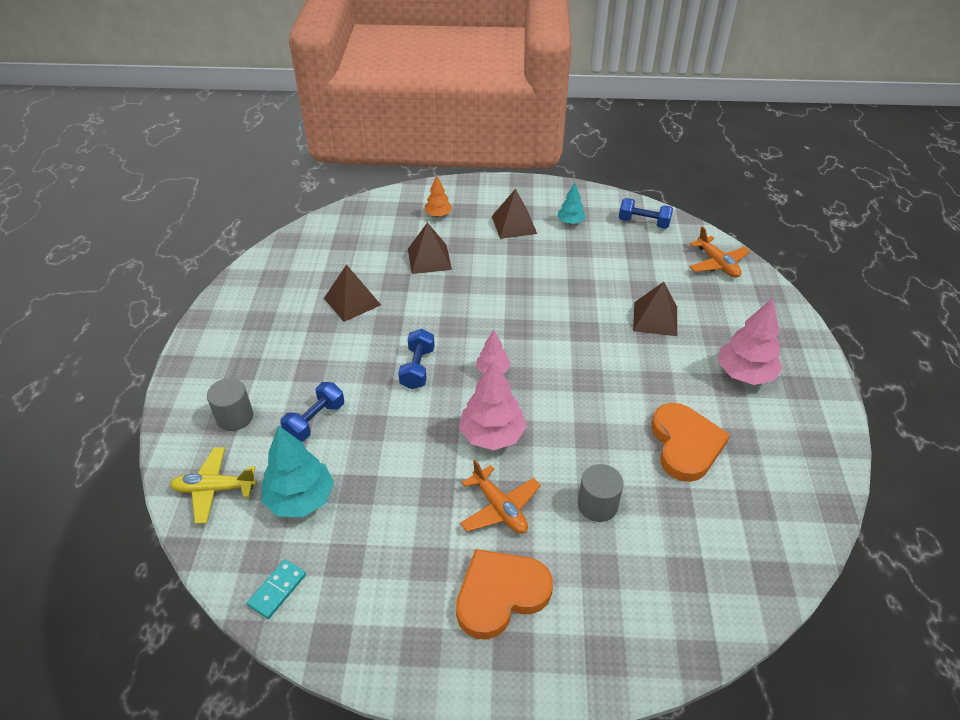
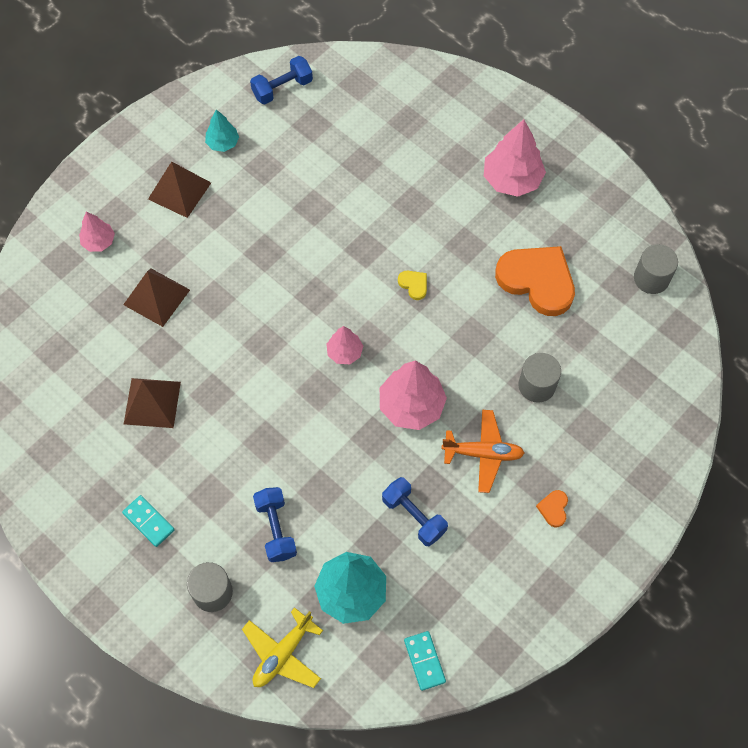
camera: 50 degrees left, 20 degrees up
(262, 352) = (149, 521): none -> turquoise domino
(417, 368) = (289, 408): blue dumbbell -> blue dumbbell (414, 516)
(438, 215) = (99, 242): orange tree -> pink tree
(500, 594) = (553, 509): orange heart -> orange heart, size x0.41
(589, 374) = (414, 285): none -> yellow heart
(655, 318) = (401, 186): brown pyramid -> none
(717, 264) = (385, 83): orange plane -> none
(788, 522) = (651, 278): none -> grey cylinder

